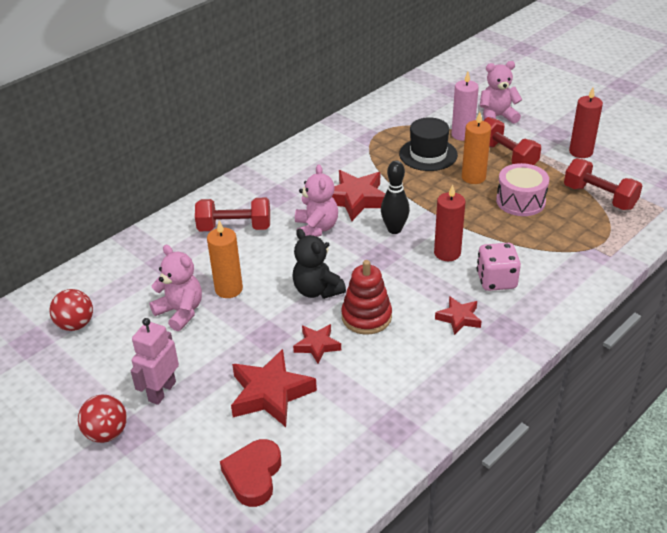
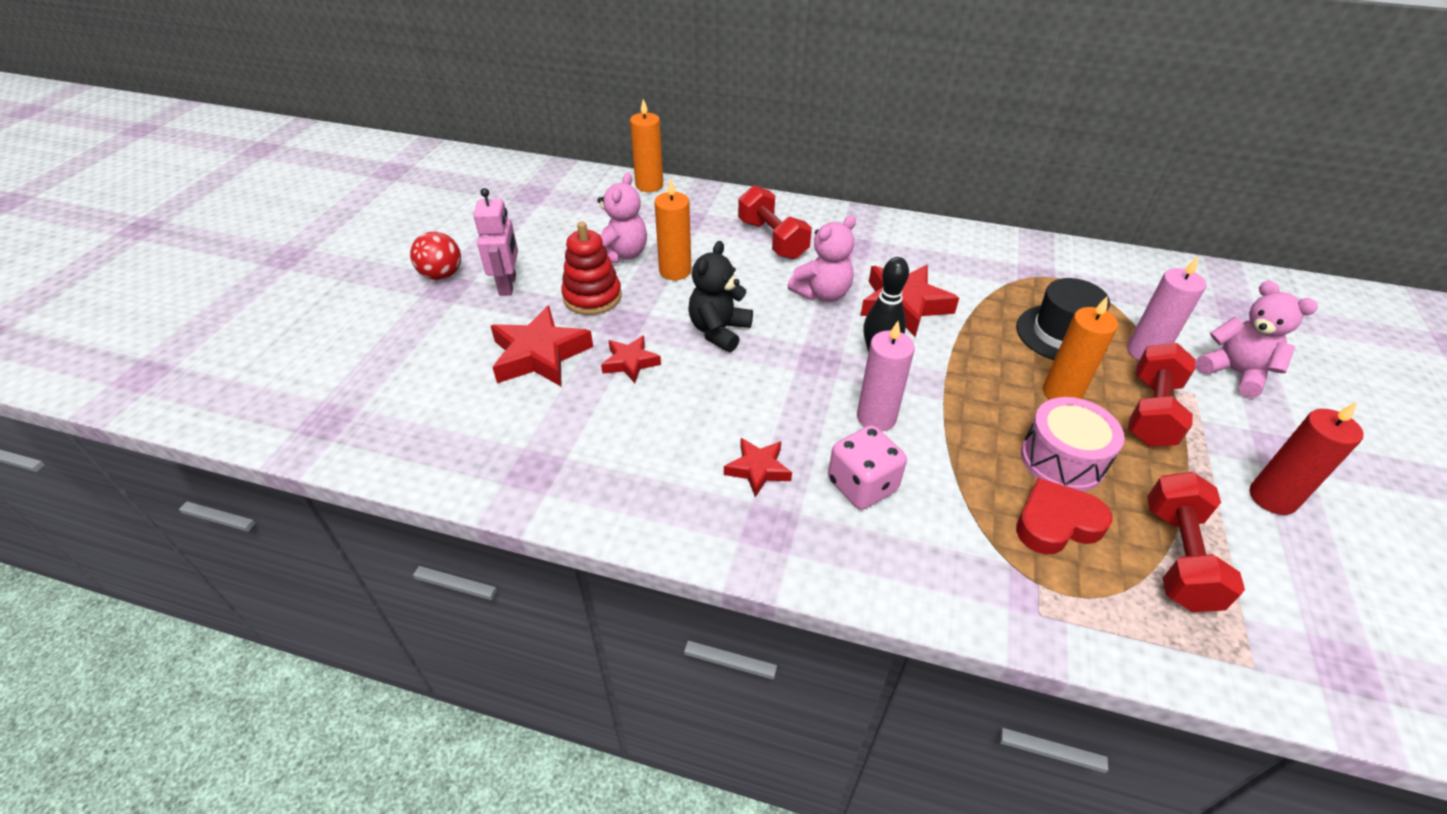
camera: 60 degrees right, 5 degrees up
(75, 324) = (566, 206): red ball -> none
(95, 266) = (649, 185): none -> orange candle
(162, 391) = (508, 285): pink robot -> pink robot turned 90 degrees clockwise
(253, 475) = (421, 384): red heart -> red heart (1056, 523)
(366, 317) = (702, 385): red stacking toy -> red stacking toy (592, 297)
(447, 253) = (876, 417): red candle -> pink candle

